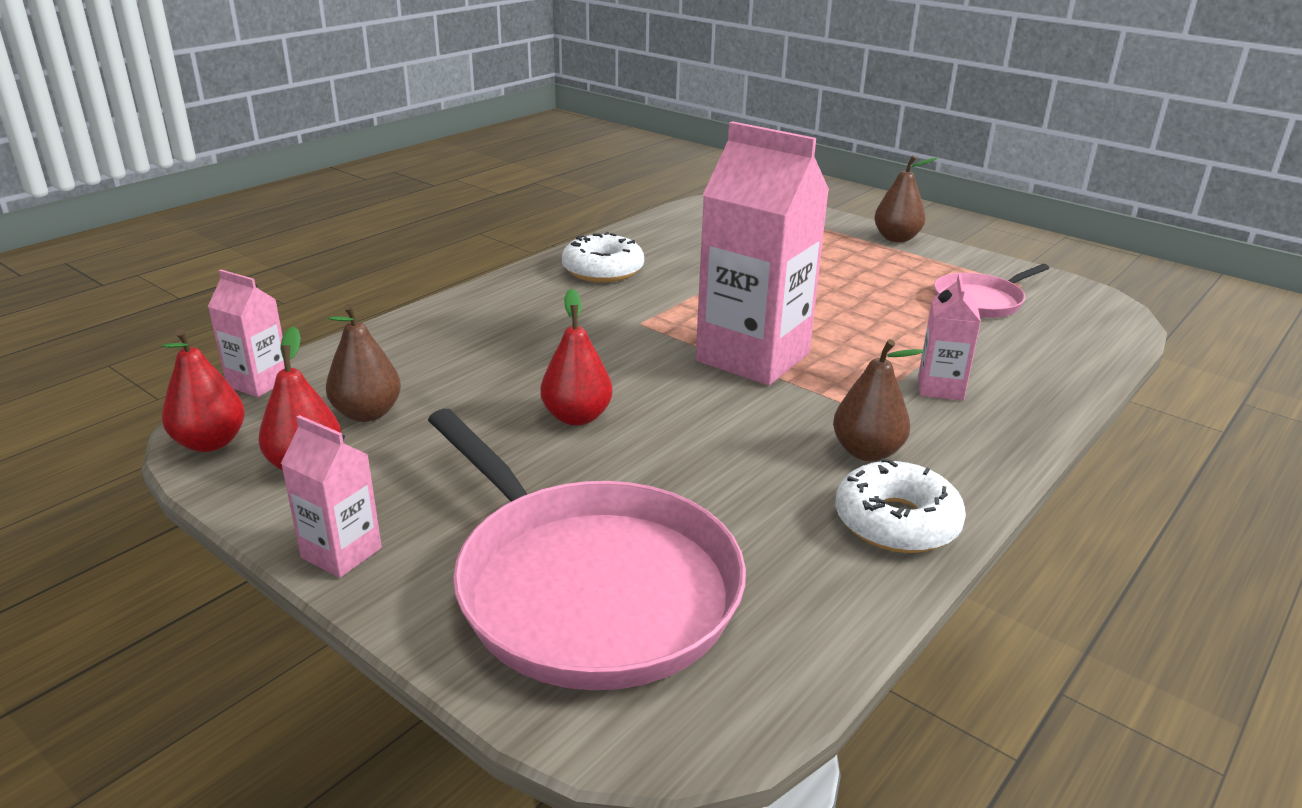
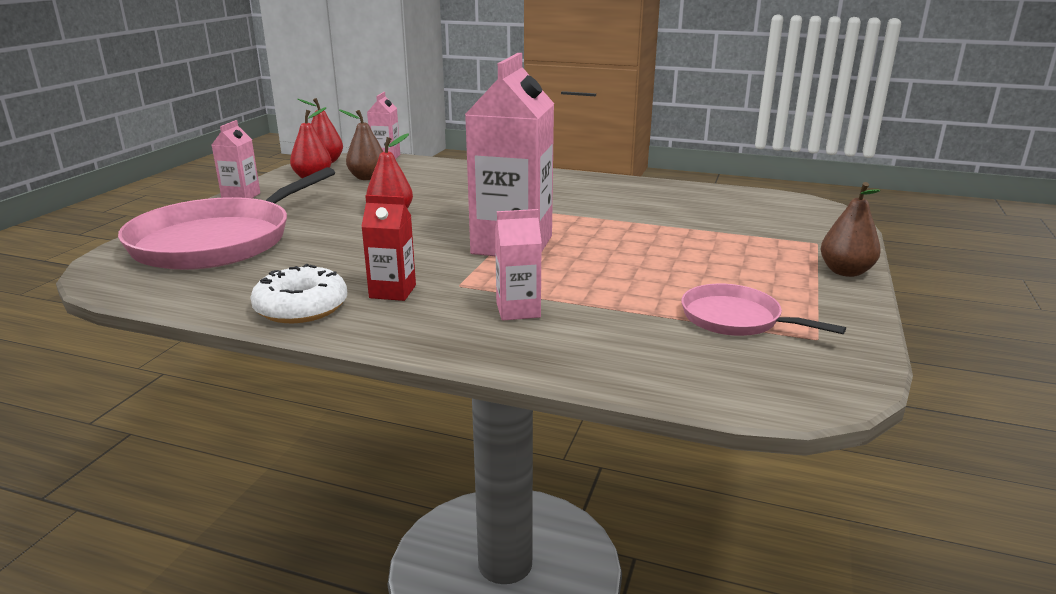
camera: 70 degrees right, 5 degrees down
(603, 270) = (608, 190): white donut -> none
(867, 452) = (392, 291): brown pear -> red carton

